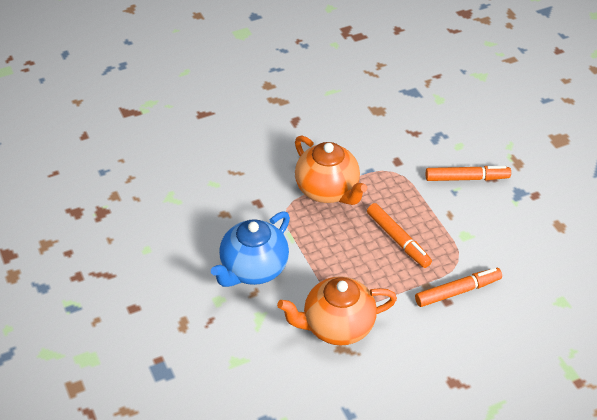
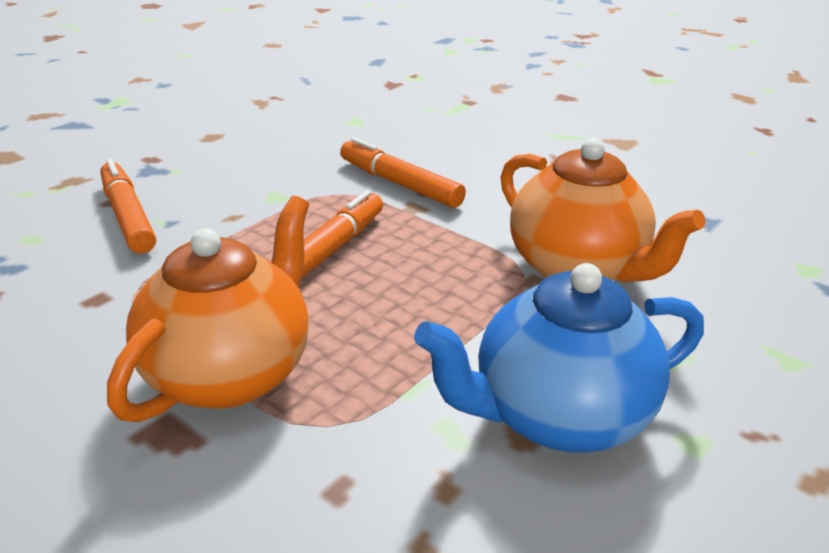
camera: 115 degrees left, 15 degrees down
(253, 269) = (557, 416): blue teapot -> blue teapot turned 150 degrees clockwise

